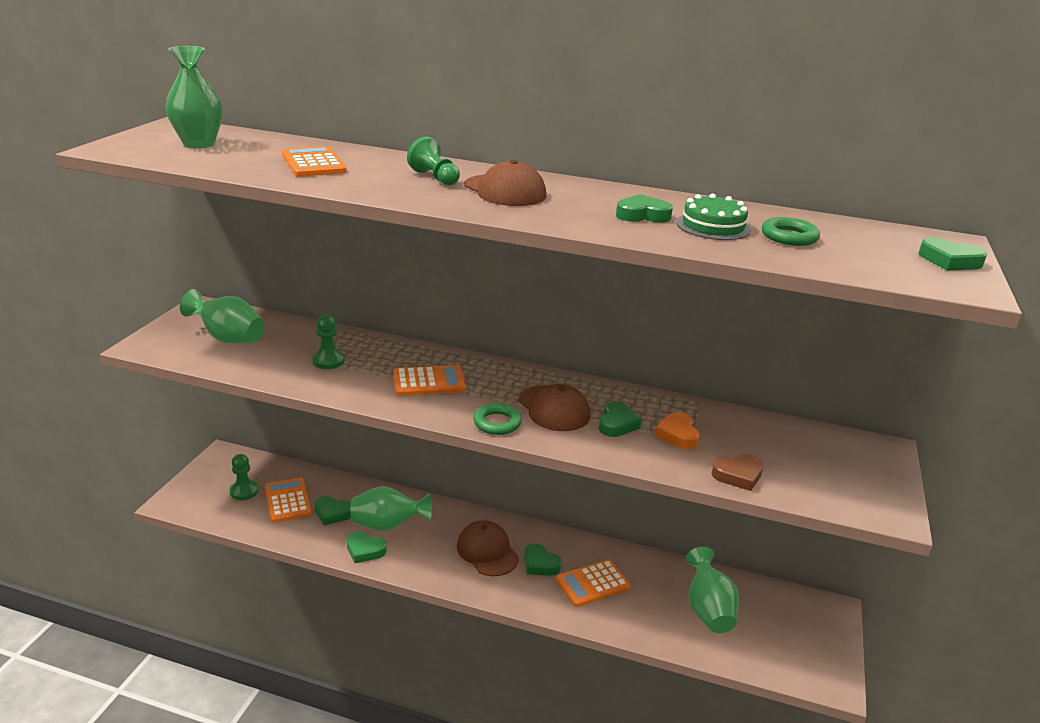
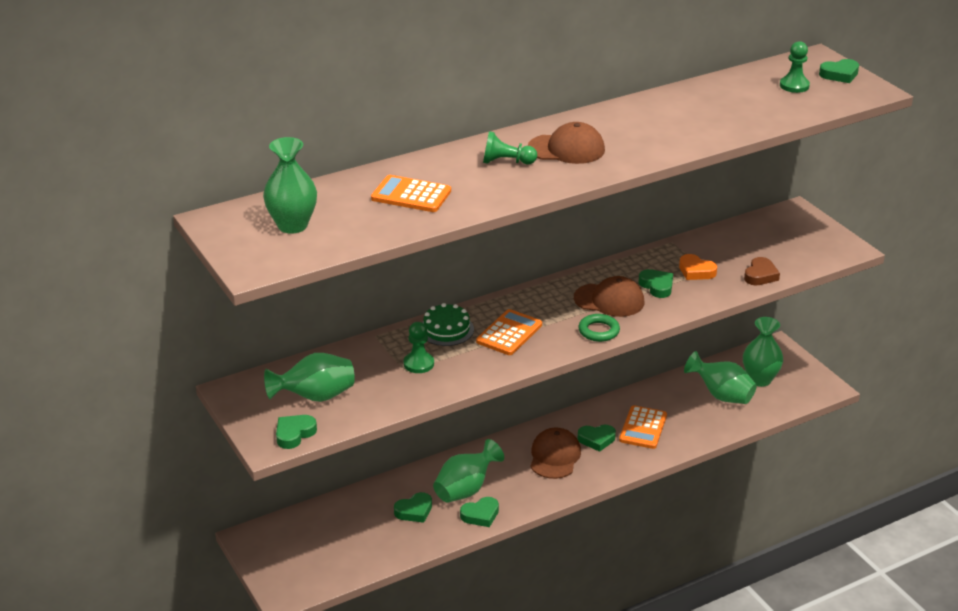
camera: 45 degrees left, 5 degrees up
(244, 491) = (321, 547): green pawn -> green pawn (794, 86)
(288, 500) = (366, 528): orange calculator -> none
(487, 551) = (554, 456): brown cap -> brown cap turned 90 degrees clockwise
(642, 215) = (668, 124): green heart -> green heart (294, 434)
(713, 226) = (712, 112): green cake -> green cake (446, 329)
(769, 624) = (760, 379): none -> green vase
(789, 237) = (756, 99): green ring -> none

